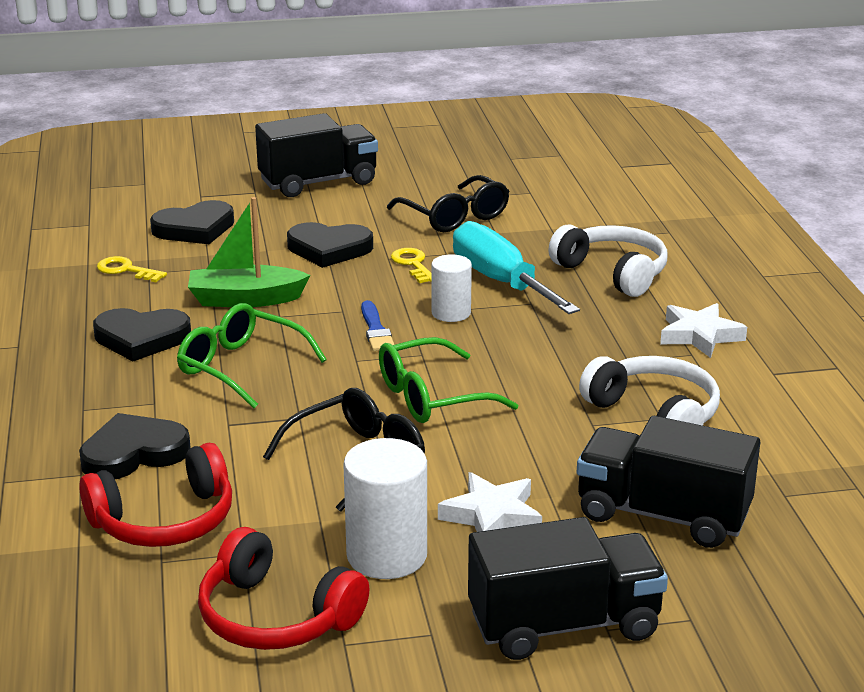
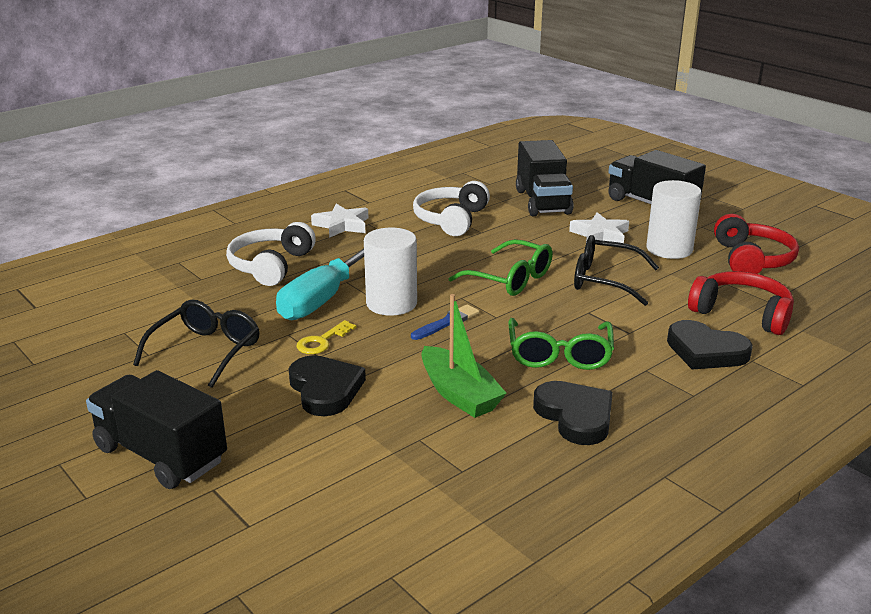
camera: 120 degrees left, 0 degrees up
(126, 270) = (472, 486): yellow key -> none
(195, 228) = (341, 487): black heart -> none
(451, 313) = (391, 303): white cylinder -> white cylinder, size x1.58

